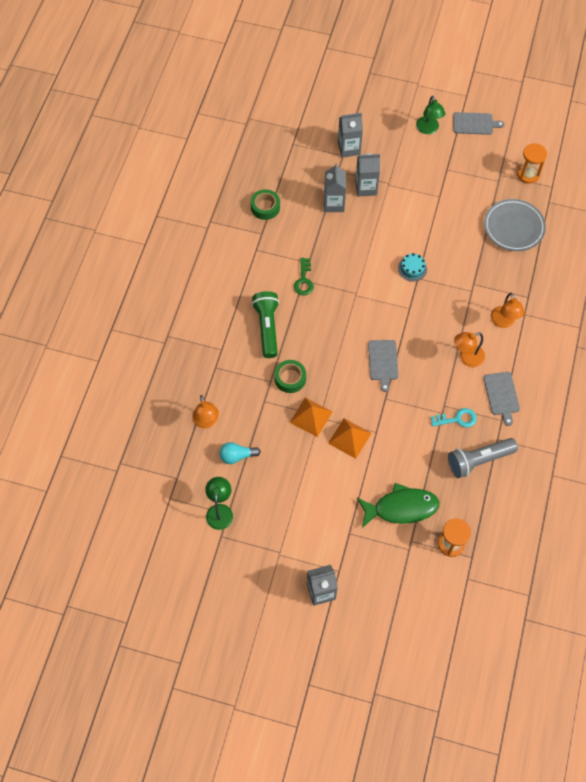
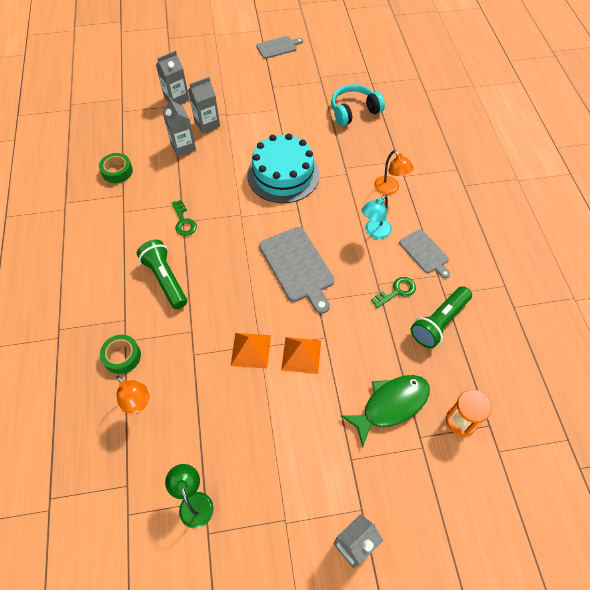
camera: 25 degrees left, 5 degrees down
(237, 456) = (188, 427): turquoise light bulb -> none
(290, 378) = (211, 320): green tape -> green tape (122, 356)
(383, 362) = (297, 267): grey cutting board -> grey cutting board, size x1.66
(412, 269) = (283, 174): turquoise cake -> turquoise cake, size x2.46
(428, 129) = (240, 63): green lamp -> none
(457, 419) = (396, 291): turquoise key -> green key
(466, 358) = (374, 232): orange lamp -> turquoise lamp
(478, 460) = (439, 322): grey flashlight -> green flashlight
(513, 227) = (354, 111): grey plate -> turquoise headphones
(528, 174) = (343, 69): orange hourglass -> none

